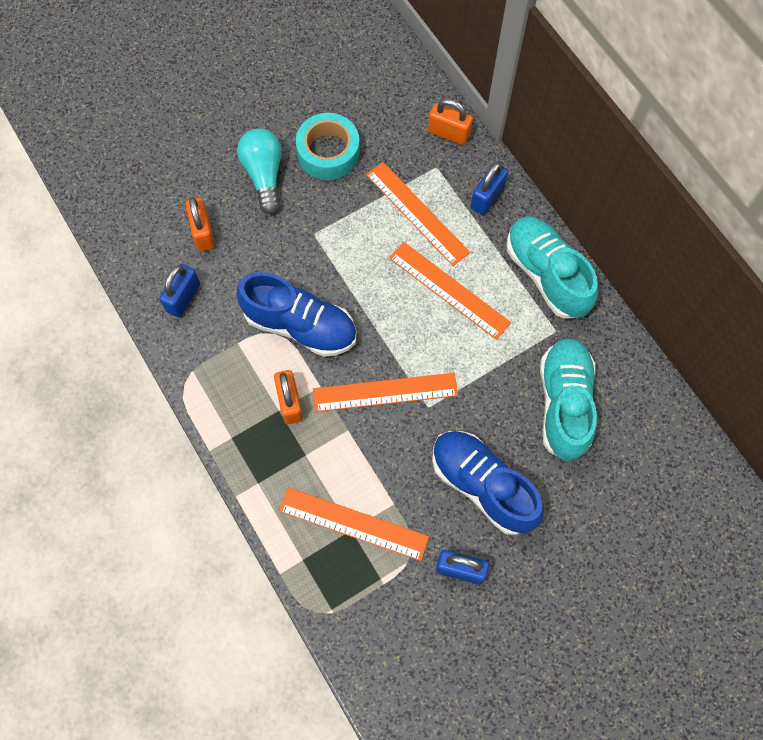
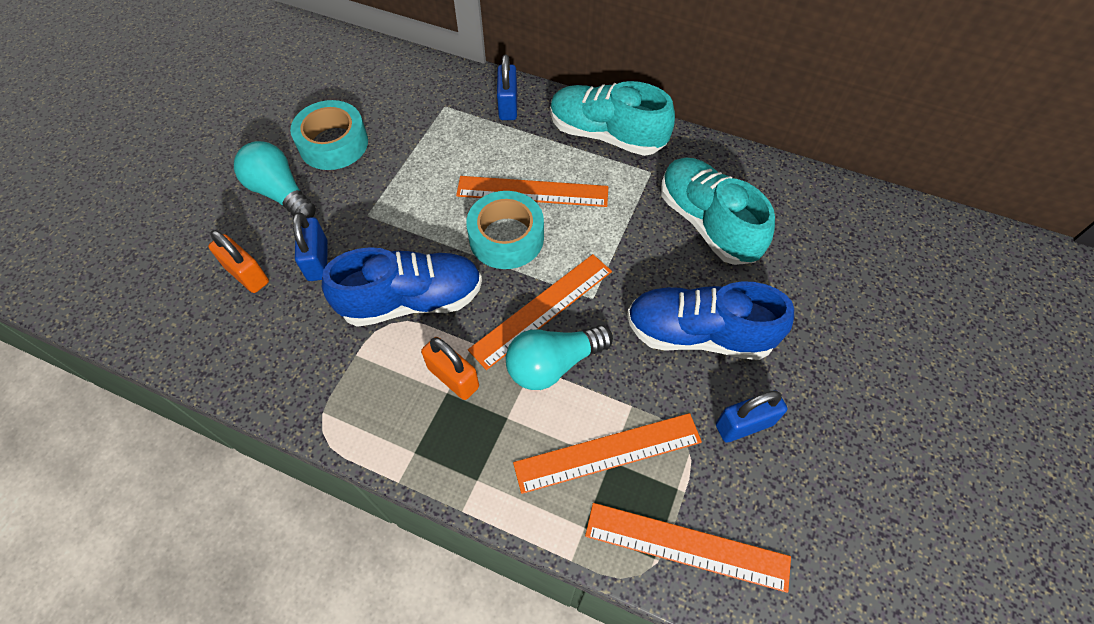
camera: 35 degrees left, 10 degrees down
(183, 298) = (264, 347): blue padlock -> blue padlock (318, 260)
(363, 438) = (553, 364): none -> turquoise light bulb
(401, 317) = (506, 237): none -> turquoise tape
(417, 213) = (455, 148): orange ruler -> orange ruler (687, 546)
(449, 133) = (436, 77): orange padlock -> none

